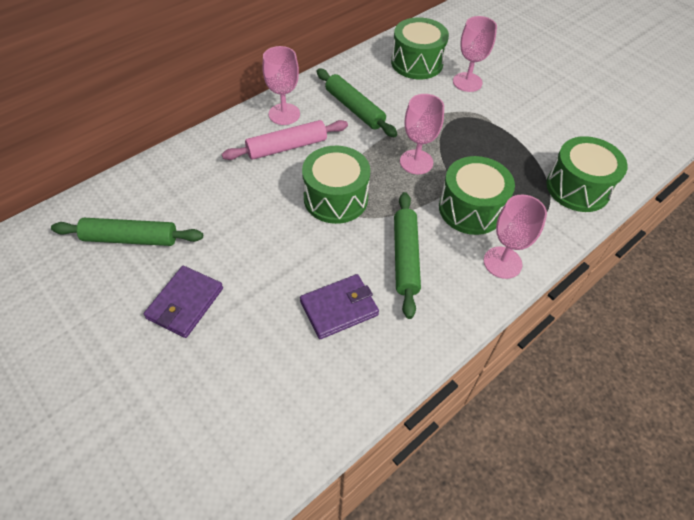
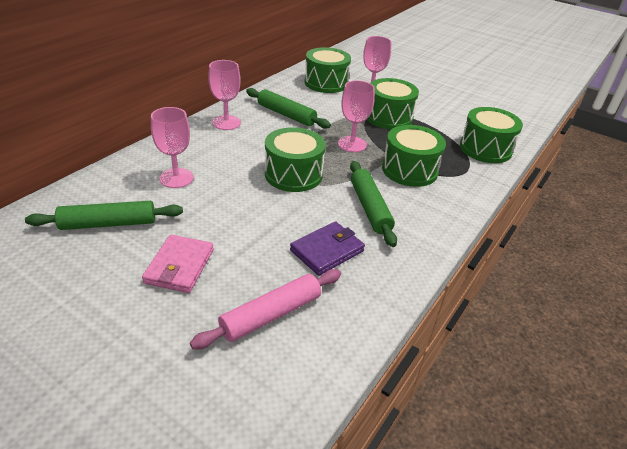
camera: 15 degrees left, 15 degrees down
(185, 303) = (179, 266): purple wallet -> pink wallet
(287, 147) = (237, 144): pink rolling pin -> pink rolling pin (271, 315)
(474, 125) = (388, 117): none -> green drum
(502, 262) = (450, 202): pink goblet -> pink goblet (176, 178)

